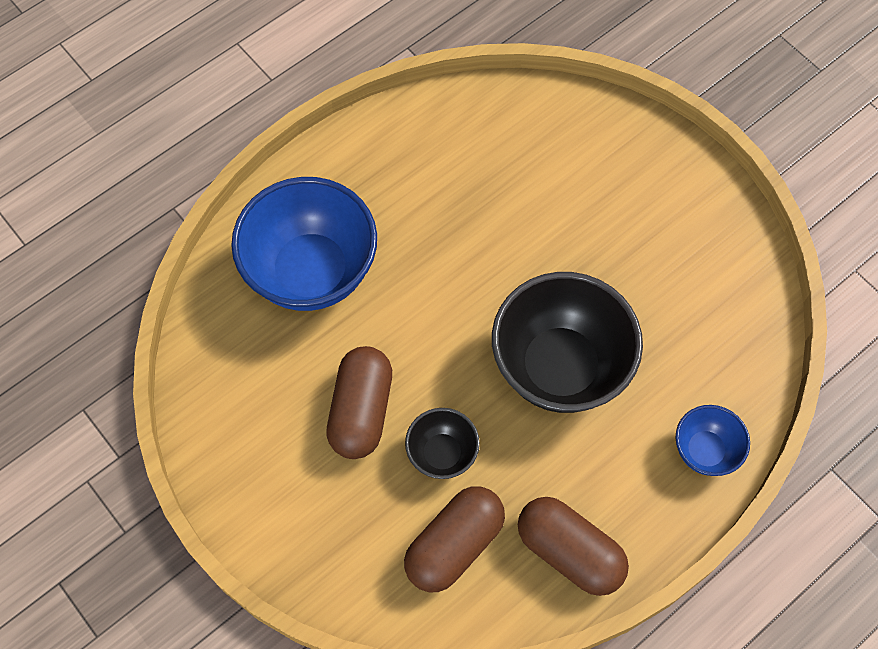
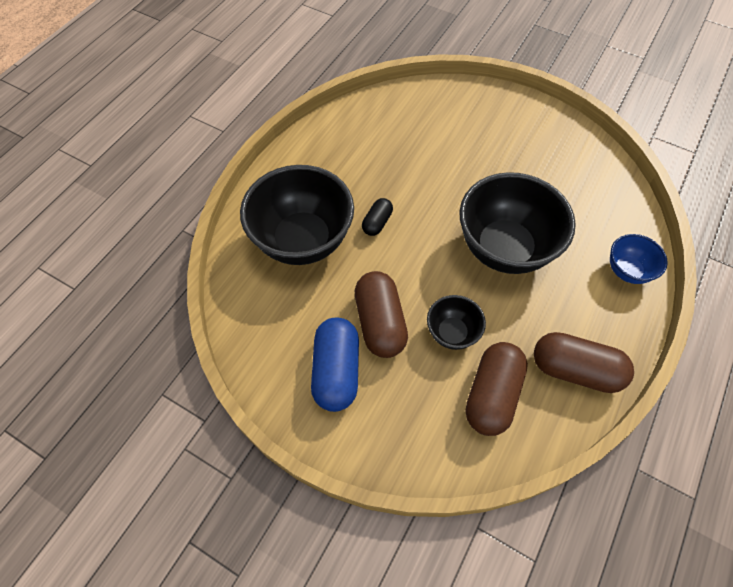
camera: 20 degrees left, 5 degrees down
(285, 452) = (336, 371): none -> blue capsule
(311, 272) = (303, 241): blue bowl -> black bowl
(414, 278) = (377, 223): none -> black capsule

